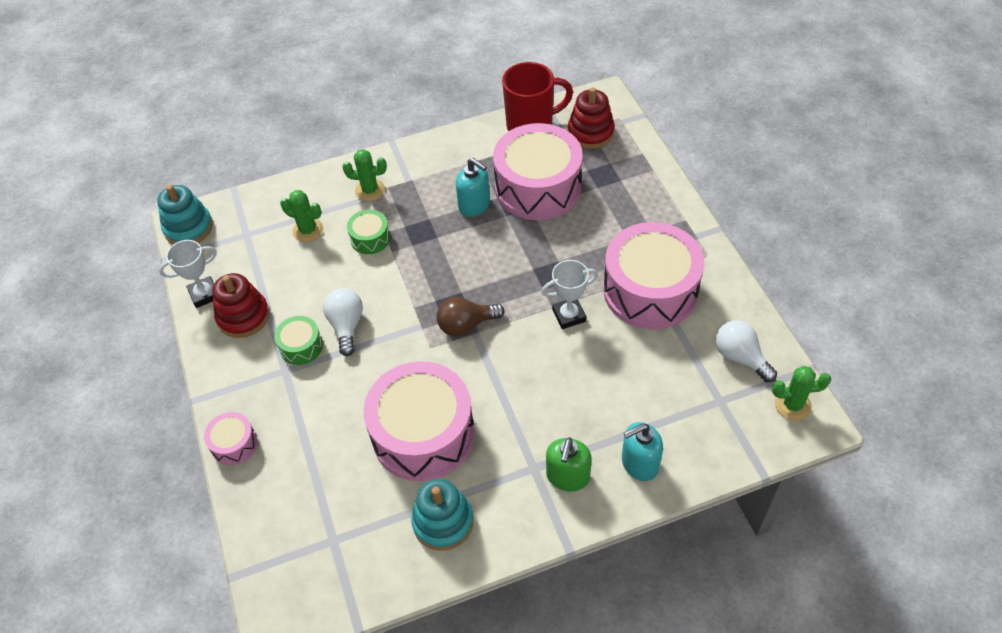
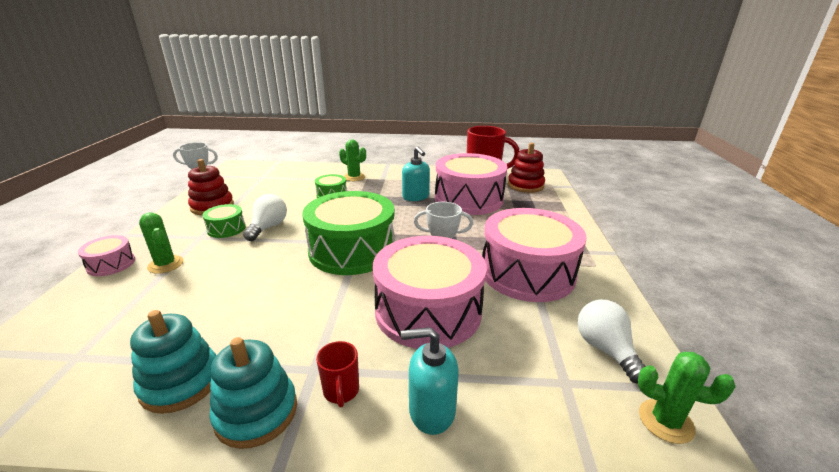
camera: 20 degrees right, 25 degrees down
(188, 228) = (235, 168): turquoise stacking toy -> turquoise stacking toy (256, 412)
(308, 230) = (298, 183): green cactus -> green cactus (165, 264)
(423, 434) = (246, 305): pink drum -> pink drum (428, 311)
(466, 325) = (352, 250): brown light bulb -> green drum
(568, 476) = (341, 391): green soap dispenser -> red mug

